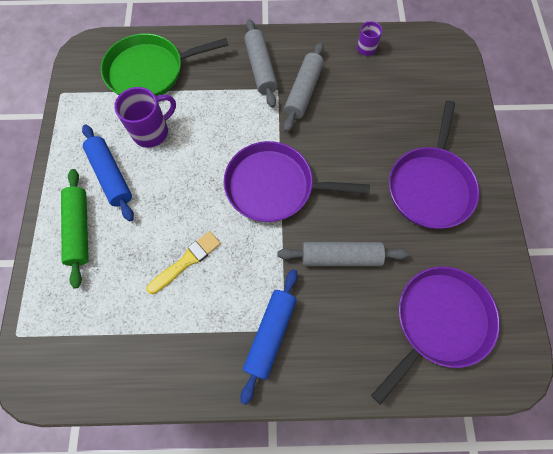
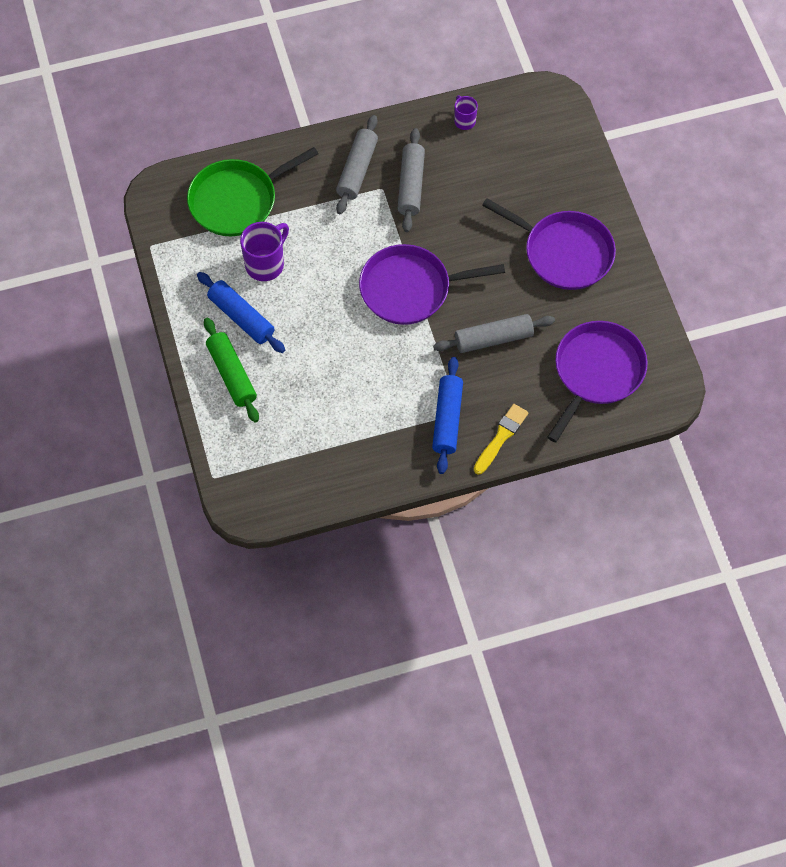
camera: 15 degrees left, 5 degrees down
(186, 261) = (348, 377): yellow brush -> yellow brush (501, 437)
(260, 68) = (357, 170): grey rolling pin -> grey rolling pin turned 45 degrees clockwise
(430, 186) = (564, 252): purple pan -> purple pan turned 60 degrees counterclockwise

